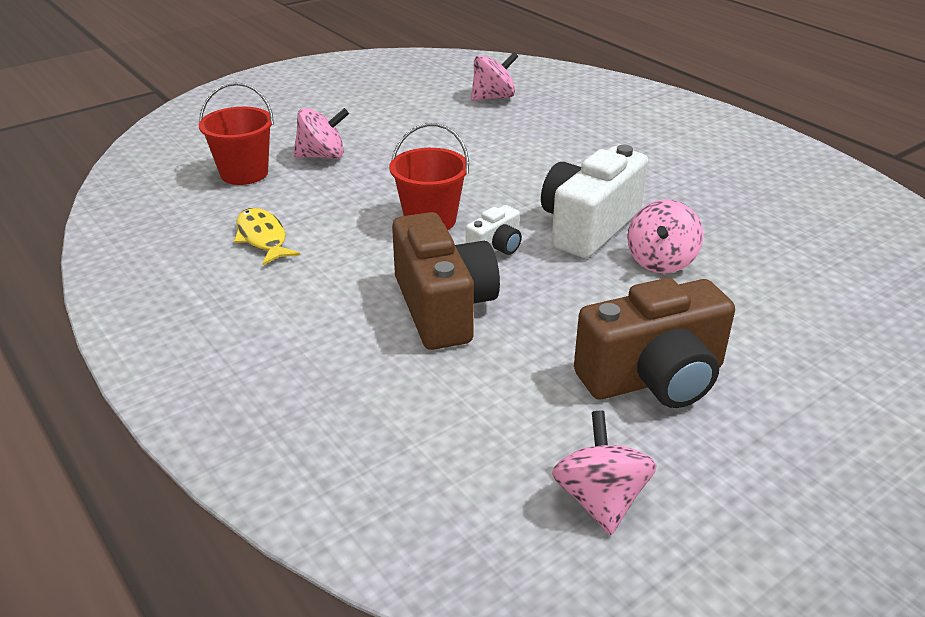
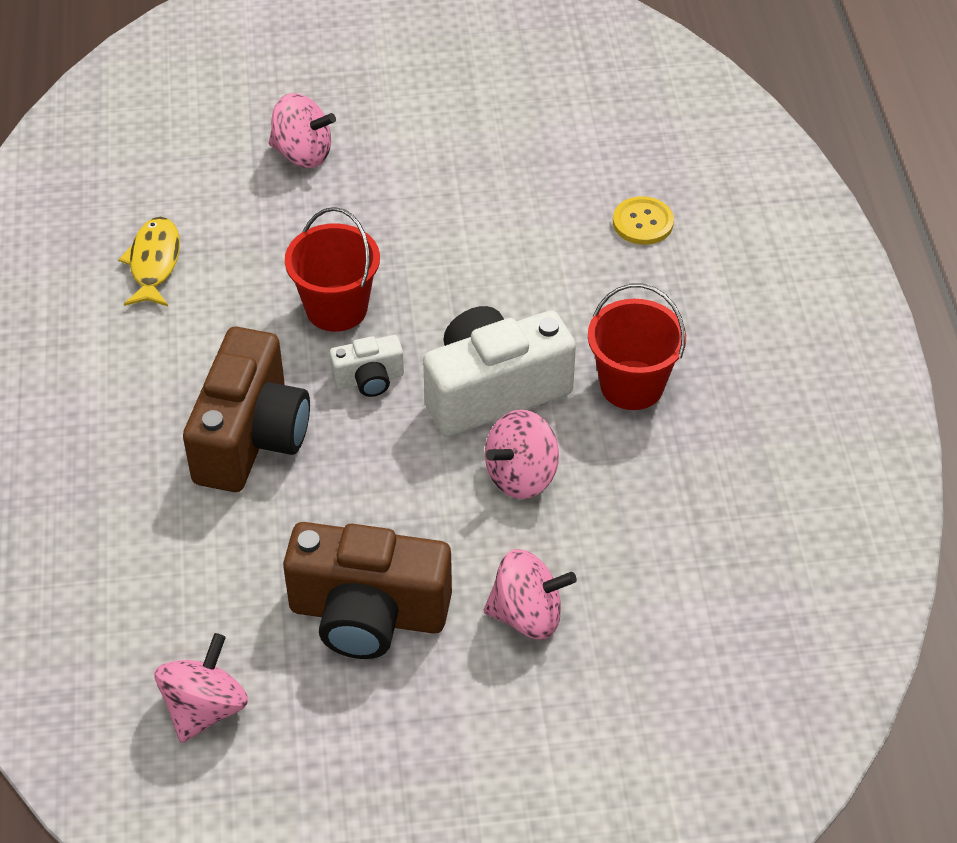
camera: 30 degrees right, 15 degrees up
(244, 173) = (202, 150): red bucket -> red bucket (632, 385)
(493, 97) = (585, 121): pink spinning top -> pink spinning top (527, 615)
(581, 127) = (643, 222): none -> yellow button

